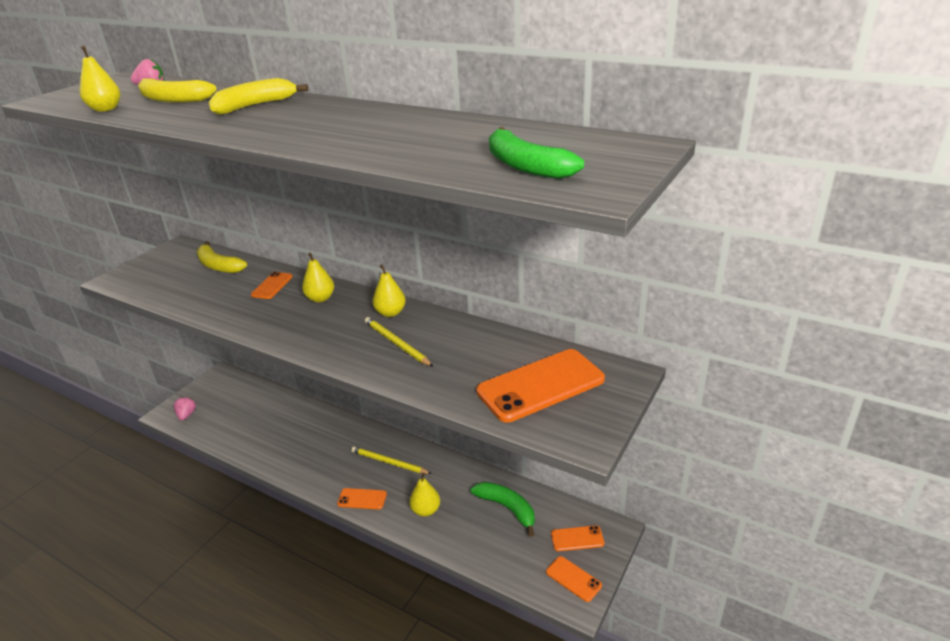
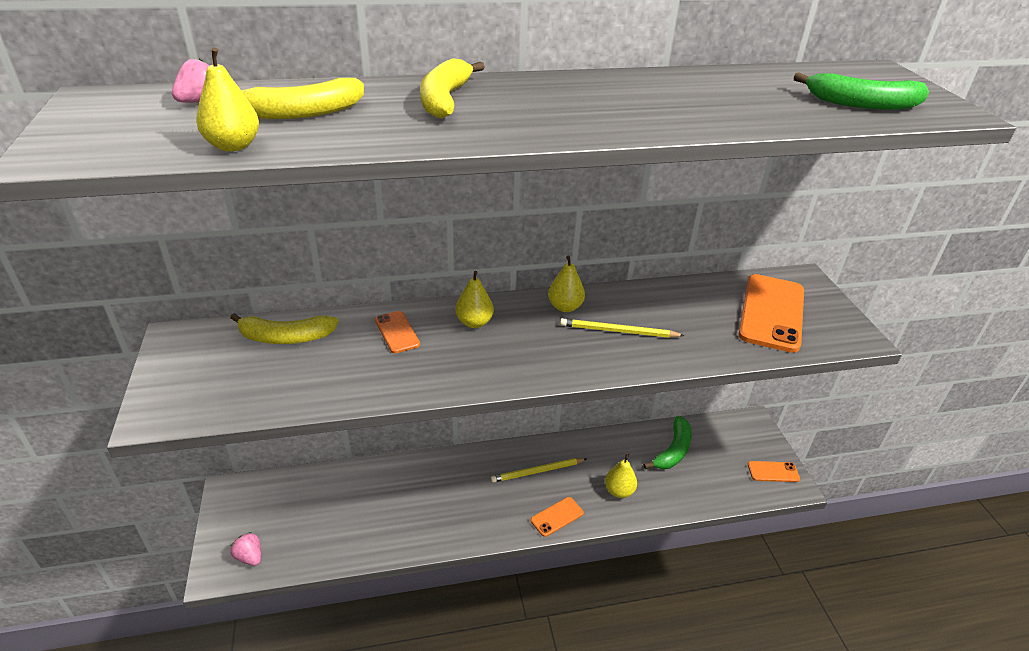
camera: 45 degrees left, 5 degrees up
(507, 508) = (673, 450): green banana -> green banana turned 120 degrees clockwise
(577, 538) = (741, 442): orange phone -> none

